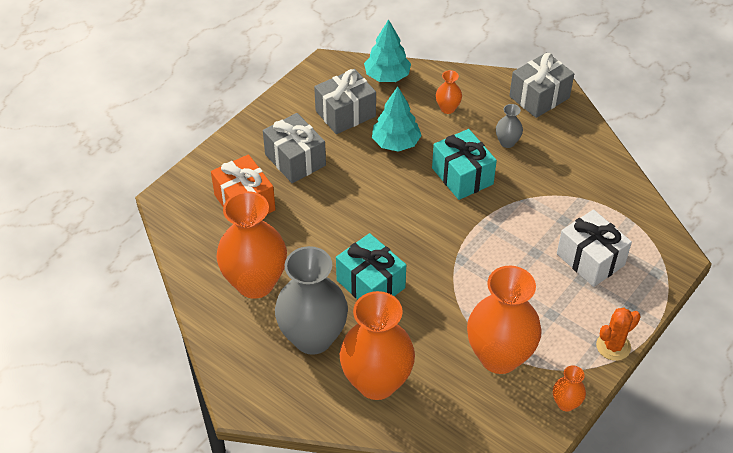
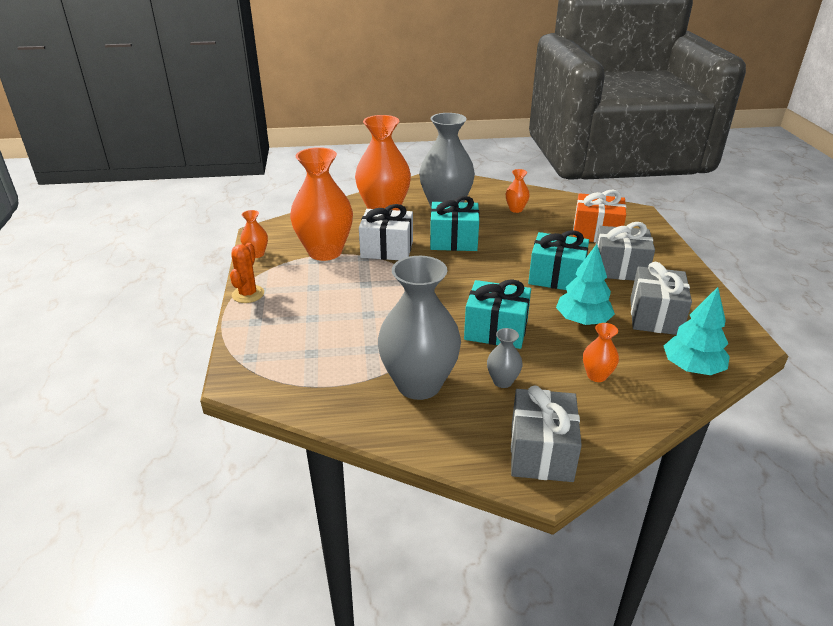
camera: 135 degrees right, 15 degrees down
(255, 283) = (516, 209): orange vase -> orange vase, size x0.44
(352, 186) = (556, 277): none -> turquoise gift
(560, 174) = (419, 384): none -> grey vase
(590, 259) = (318, 334): white gift -> white gift (387, 249)

